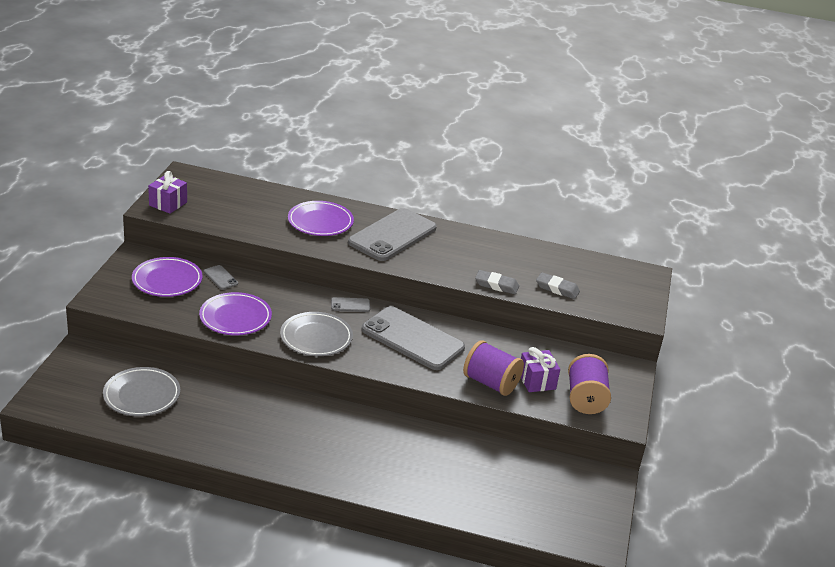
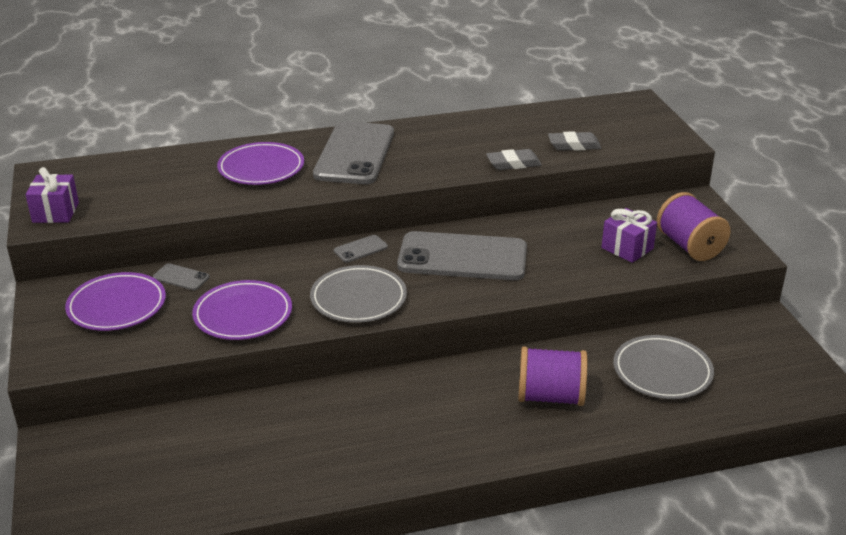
camera: 25 degrees left, 0 degrees up
(142, 395) = (187, 461): grey plate -> grey plate (662, 371)
(490, 383) = (587, 269): purple spool -> purple spool (550, 397)

